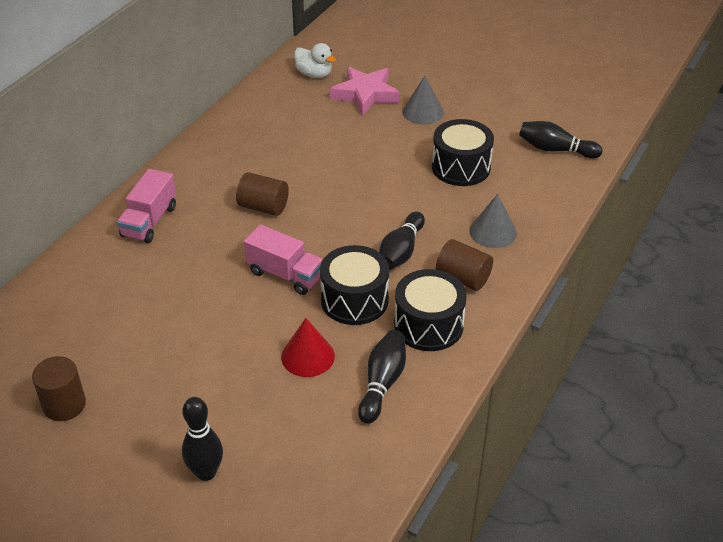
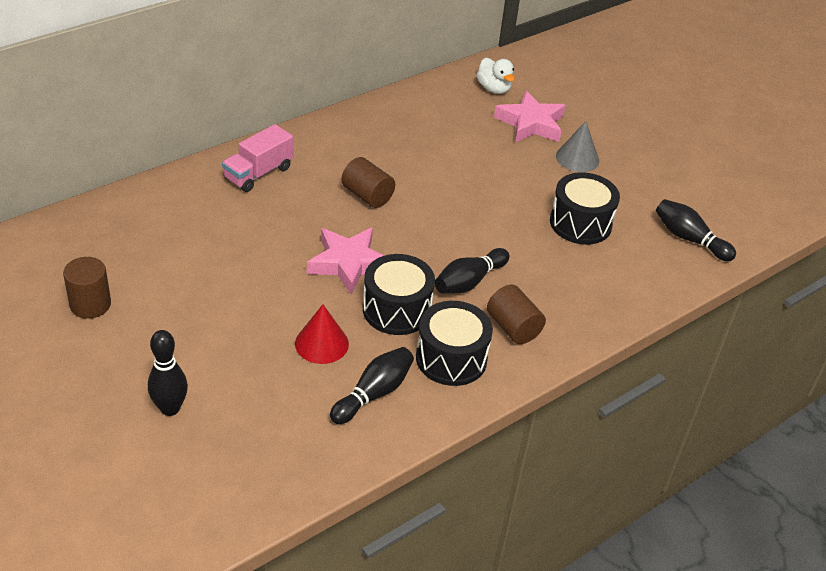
camera: 20 degrees right, 0 degrees up
(285, 274) = (348, 263): pink truck -> pink star
(493, 231) = (572, 295): grey cone -> none

